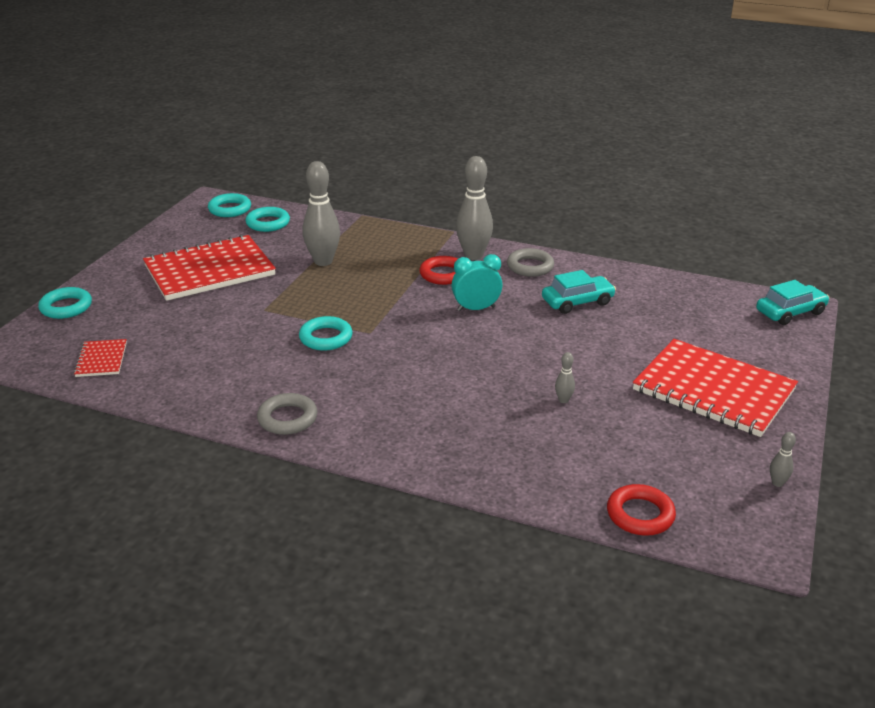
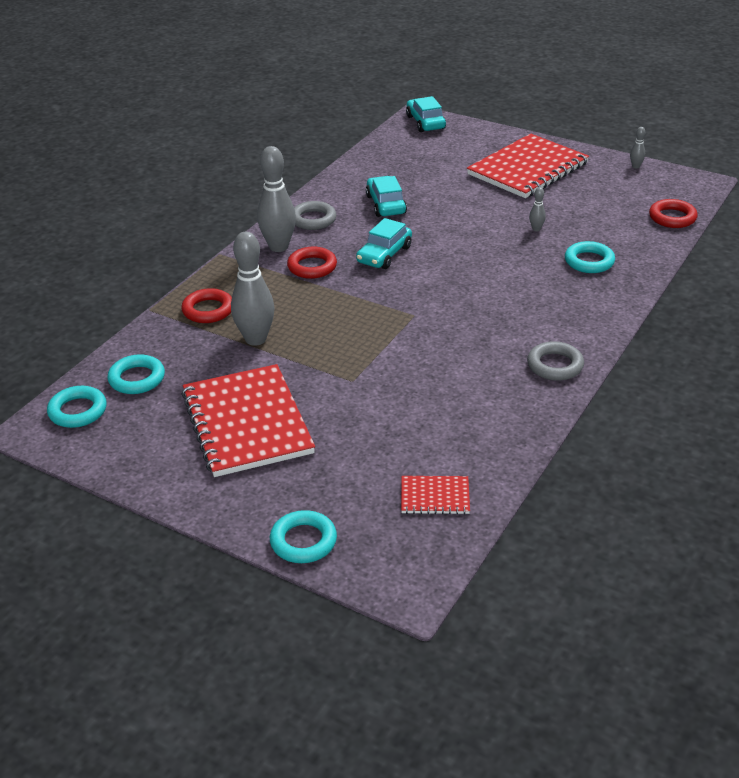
camera: 80 degrees left, 5 degrees up
(326, 338) = (419, 341): turquoise ring -> turquoise ring (589, 261)
(364, 237) = (208, 310): none -> red ring
(476, 309) = (384, 254): turquoise clock -> turquoise car

